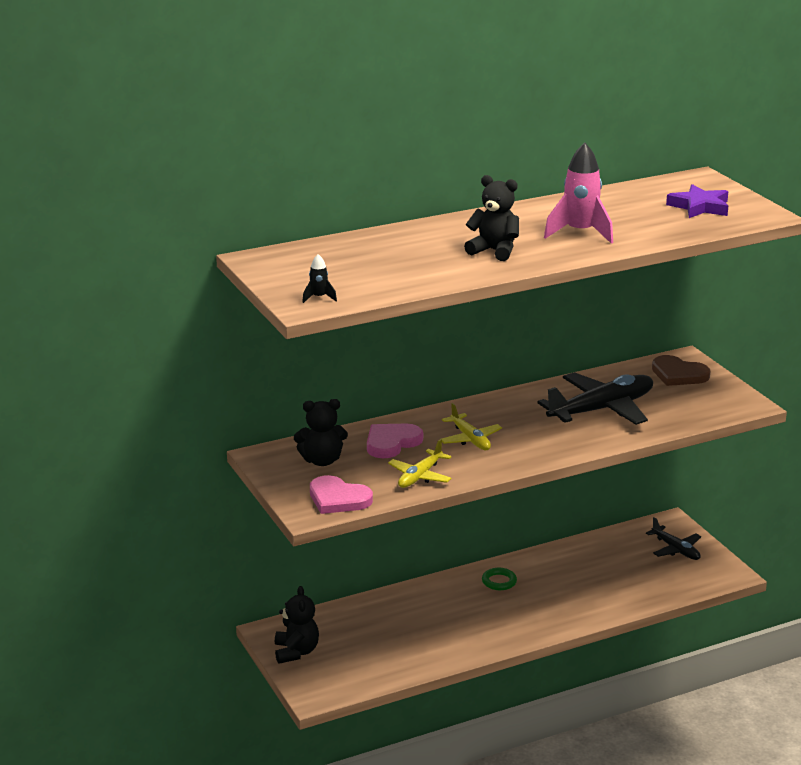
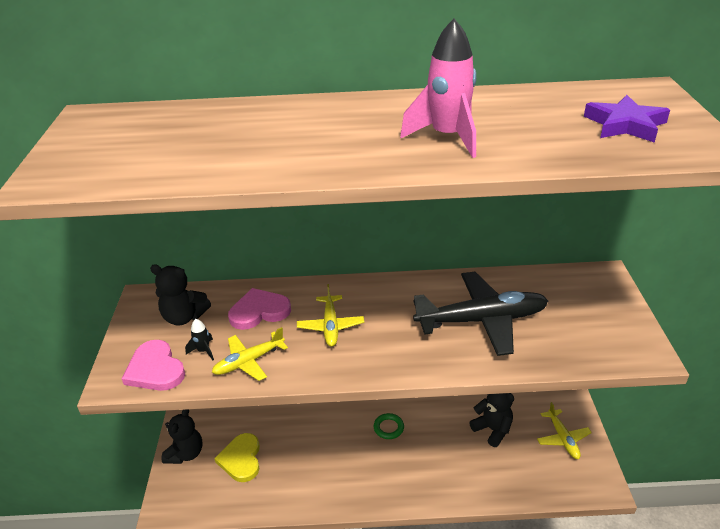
camera: 25 degrees right, 10 degrees up
(319, 298) = (72, 173): black rocket -> black rocket (203, 351)
(362, 641) = (241, 459): none -> yellow heart
(494, 251) = (326, 145): black teddy bear -> black teddy bear (492, 429)
(675, 549) = (562, 438): black plane -> yellow plane
(678, 374) = (587, 293): brown heart -> none

